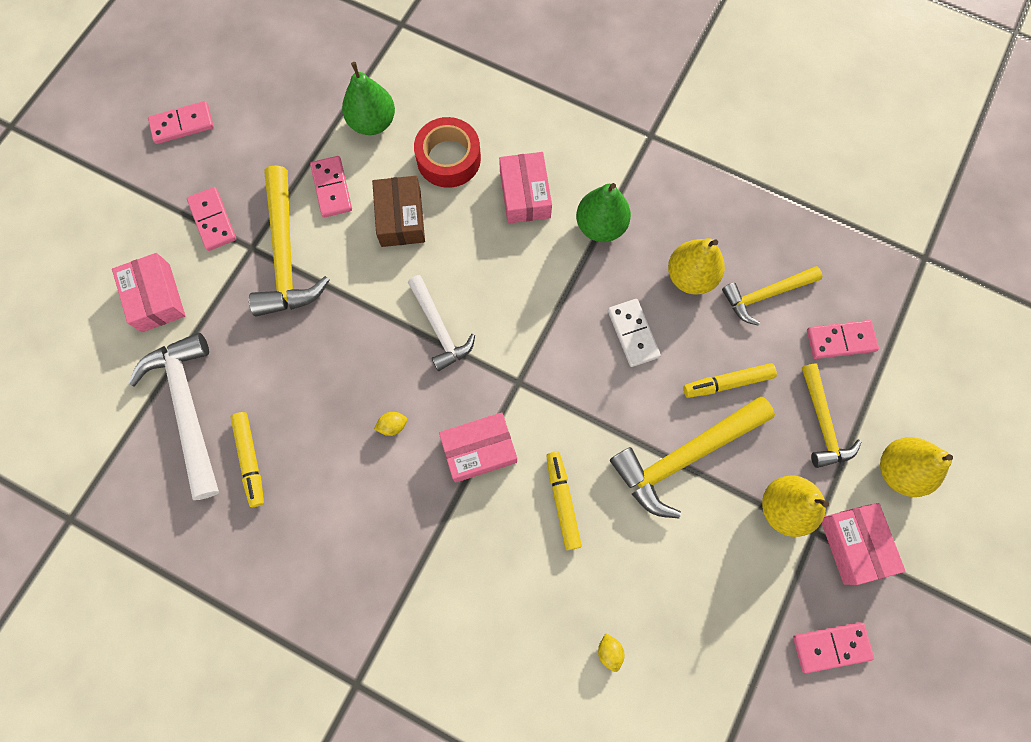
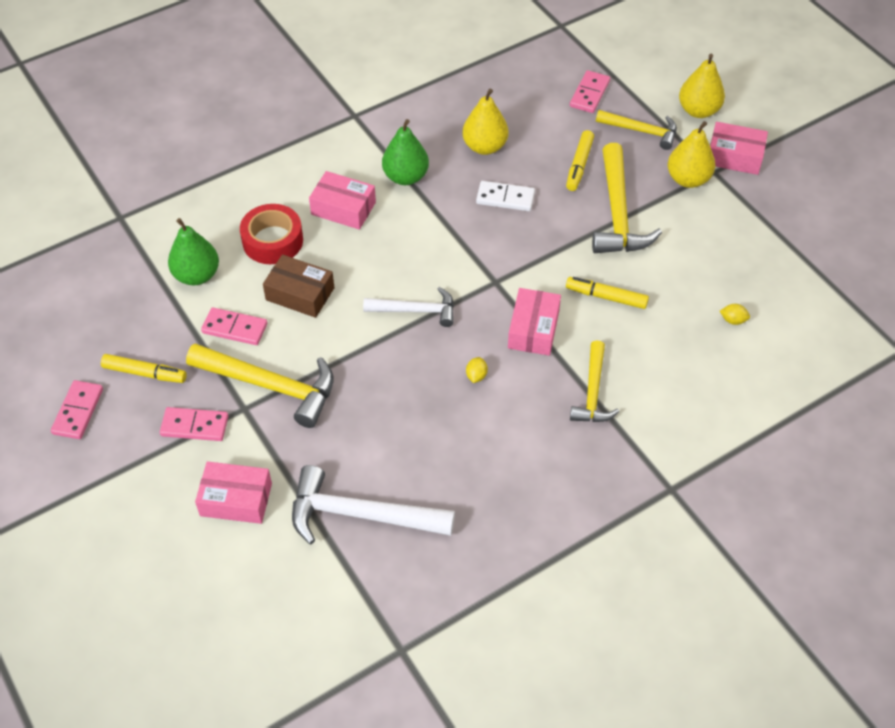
camera: 60 degrees left, 20 degrees down
(250, 460) = (439, 486): yellow marker -> yellow marker (145, 373)
(765, 295) = (528, 115): yellow hammer -> yellow hammer (593, 392)
(831, 646) = (795, 201): pink domino -> none

